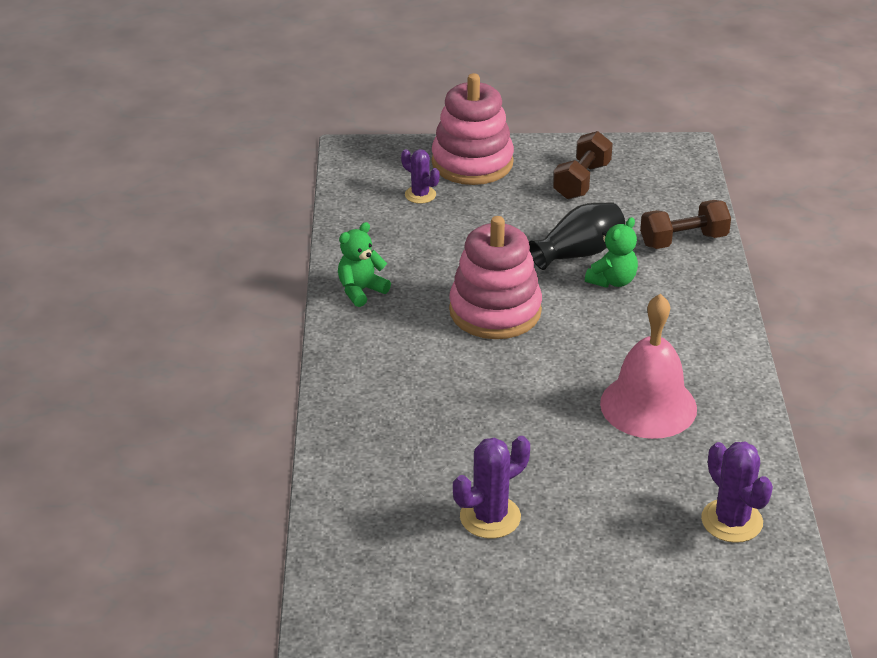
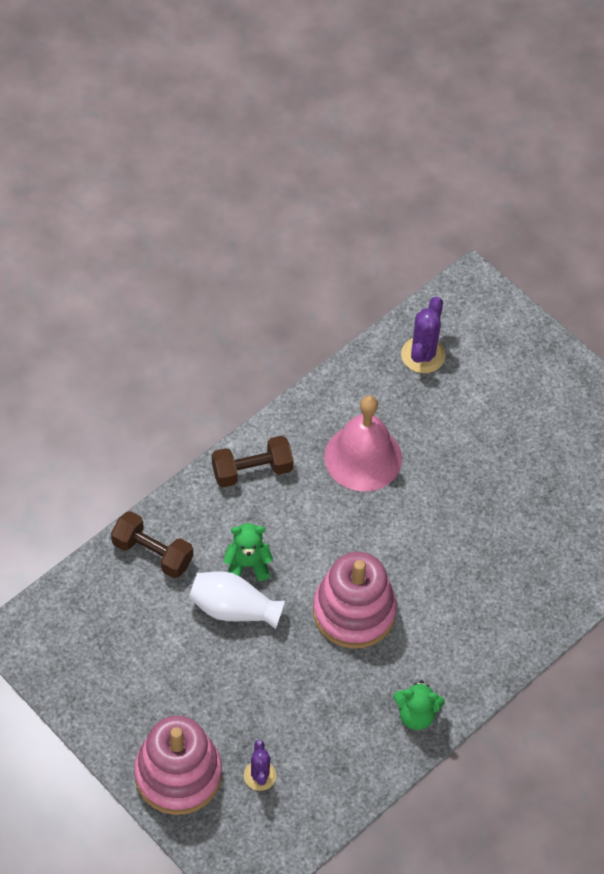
camera: 135 degrees left, 20 degrees up
(490, 517) = (544, 471): purple cactus -> none
(578, 253) = (233, 609): black vase -> white vase
(581, 181) = (131, 675): brown dumbbell -> brown dumbbell (252, 471)

